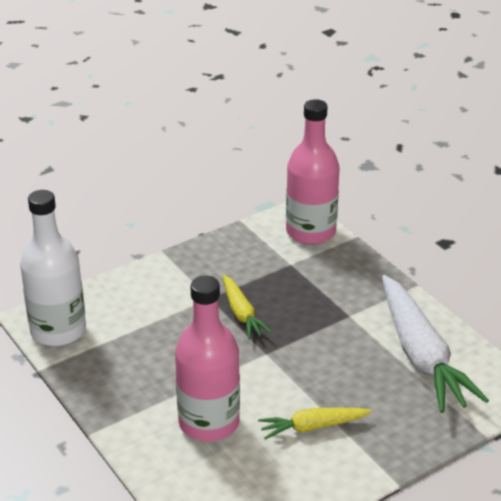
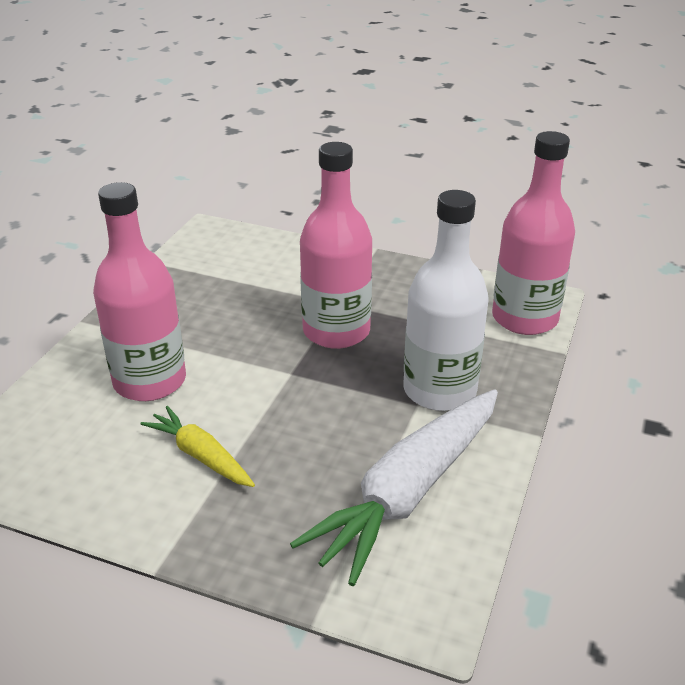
camera: 55 degrees right, 0 degrees up
(58, 330) = (204, 247): white bottle -> white bottle (439, 390)
(241, 313) = (336, 331): yellow carrot -> pink bottle

